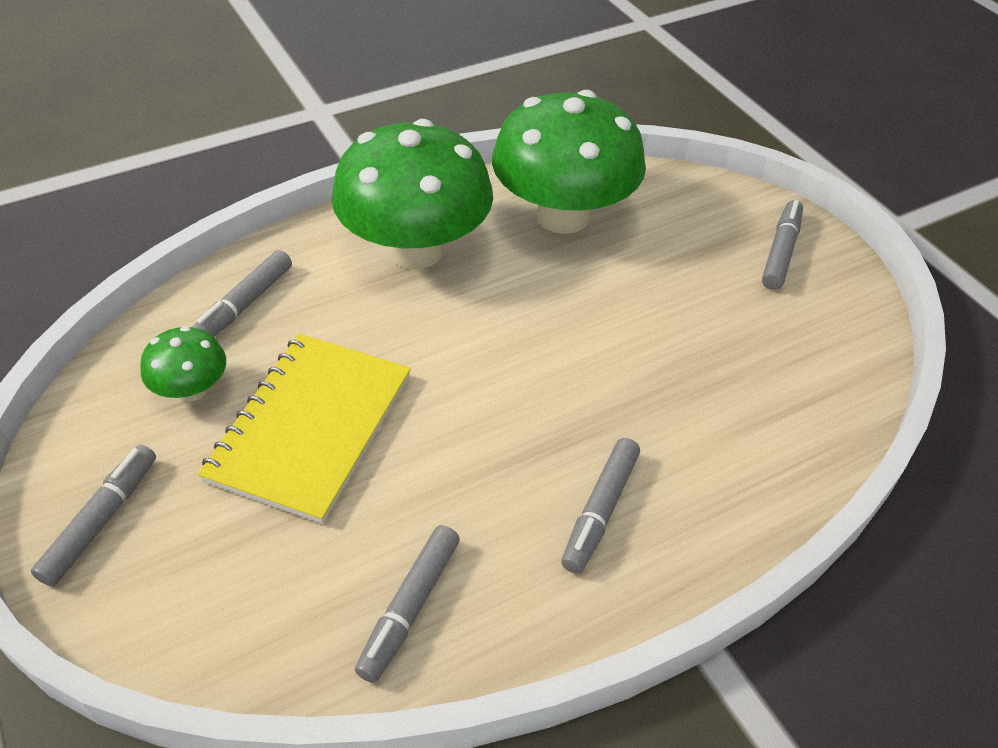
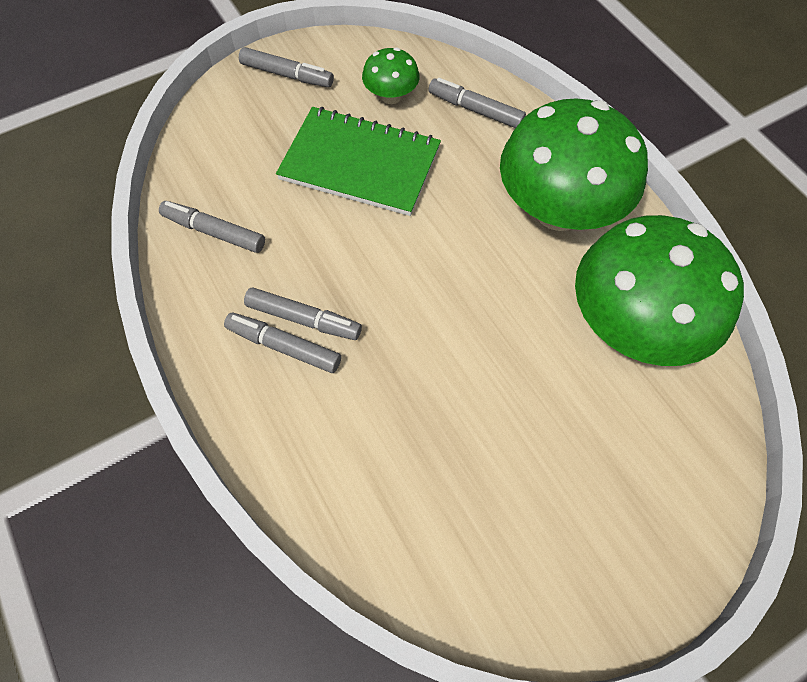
camera: 90 degrees right, 15 degrees up
(311, 427) = (360, 164): yellow notebook -> green notebook
(781, 252) = (622, 544): grey marker -> grey marker (303, 319)

